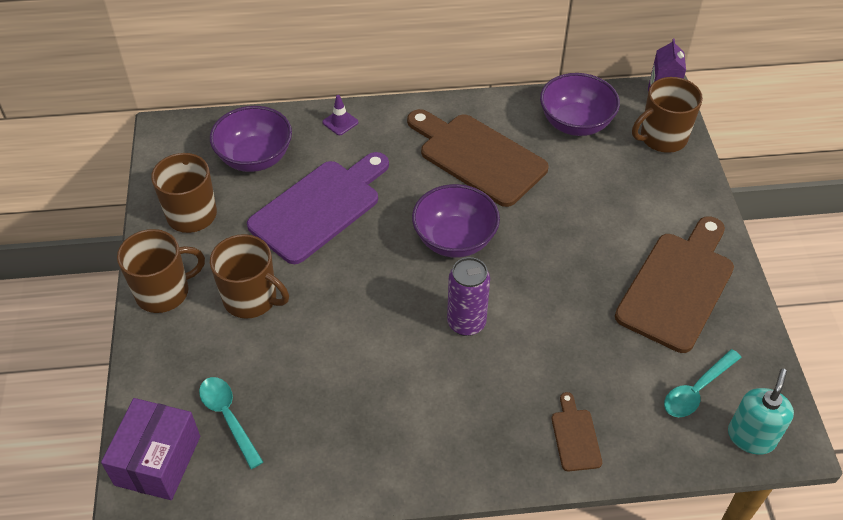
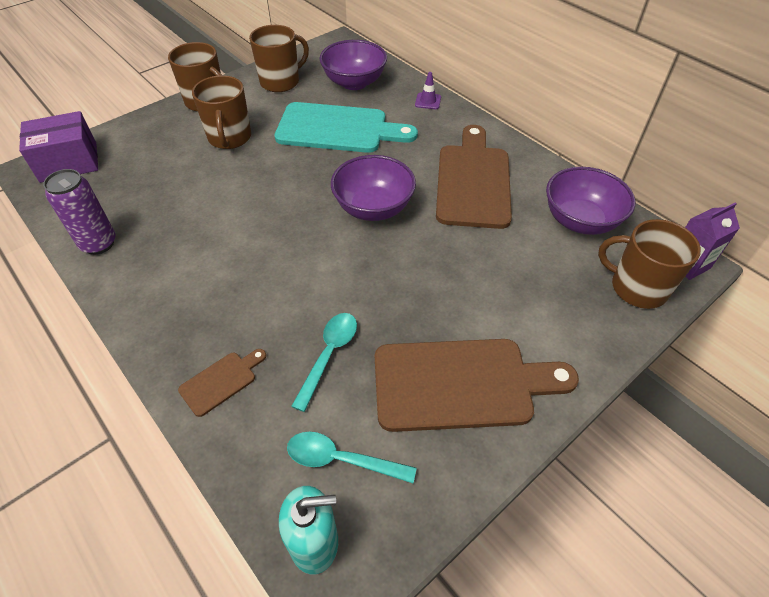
camera: 55 degrees right, 0 degrees up
(228, 417) = (121, 175): turquoise spoon -> turquoise spoon (329, 355)
(320, 207) = (338, 129): purple cutting board -> turquoise cutting board
(466, 323) = (293, 253): purple can -> purple can (99, 243)

